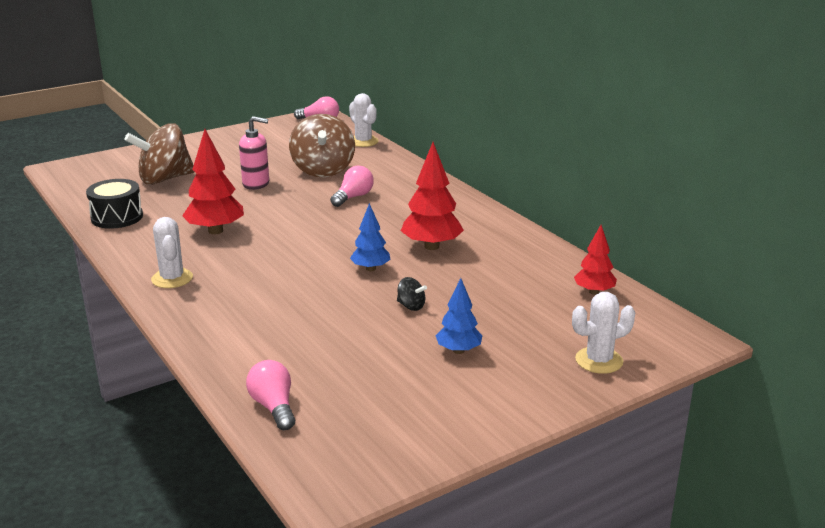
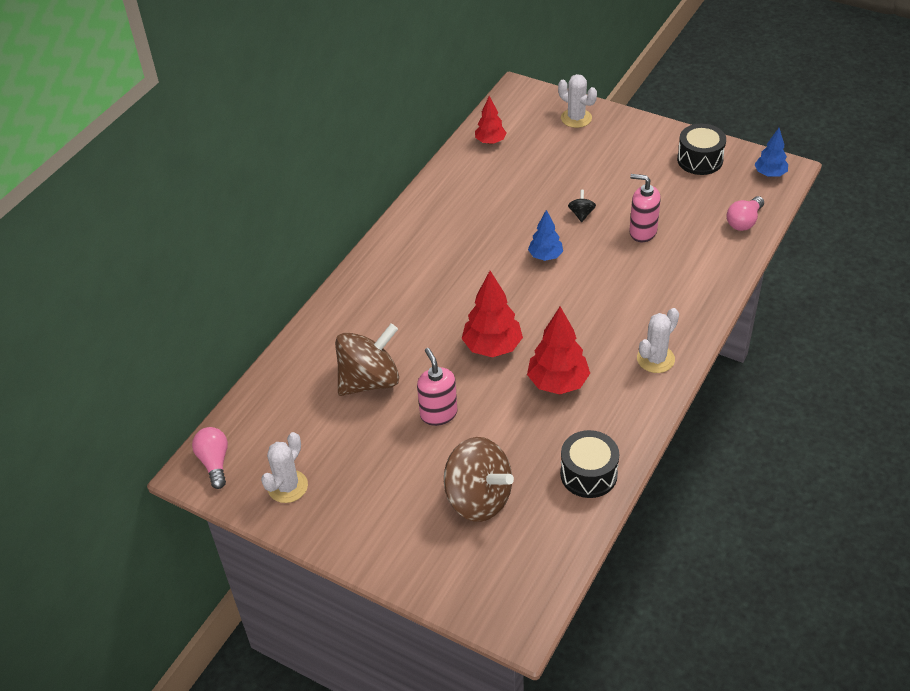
camera: 115 degrees left, 20 degrees up
(340, 332) = (642, 232): none -> pink soap dispenser
(353, 197) = (420, 327): pink light bulb -> none
(363, 141) = (267, 388): white cactus -> white cactus (287, 486)
(424, 423) = (700, 160): none -> black drum
(432, 246) = (482, 239): red tree -> red tree (492, 347)
(458, 350) = (616, 173): blue tree -> blue tree (770, 174)

